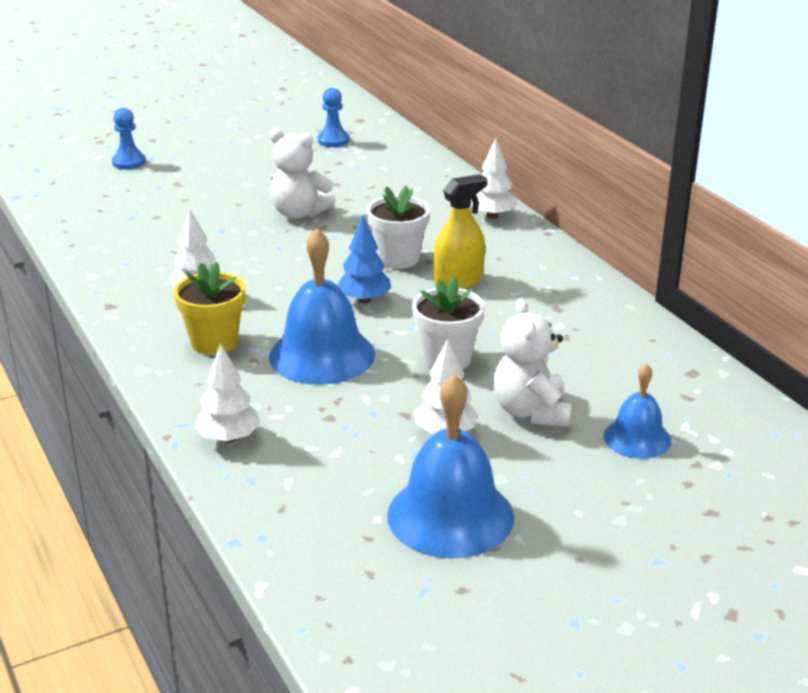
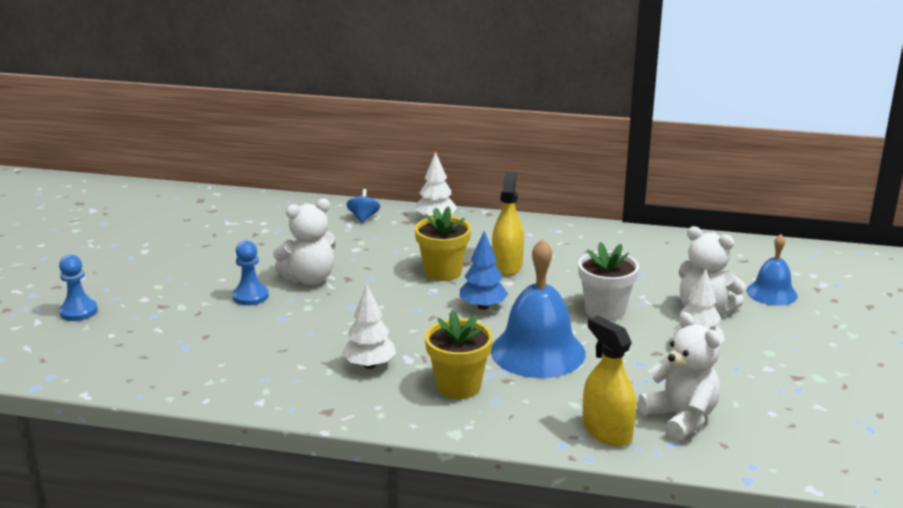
camera: 50 degrees left, 5 degrees down
(229, 438) = (607, 431): white tree -> yellow spray bottle
(299, 469) = (680, 418): none -> white teddy bear
(333, 140) = (215, 221): blue pawn -> blue pawn (250, 296)
(398, 258) = (443, 272): white flower pot -> yellow flower pot
(440, 187) = (363, 218): none -> blue spinning top
(450, 515) = (795, 385): blue bell -> none

